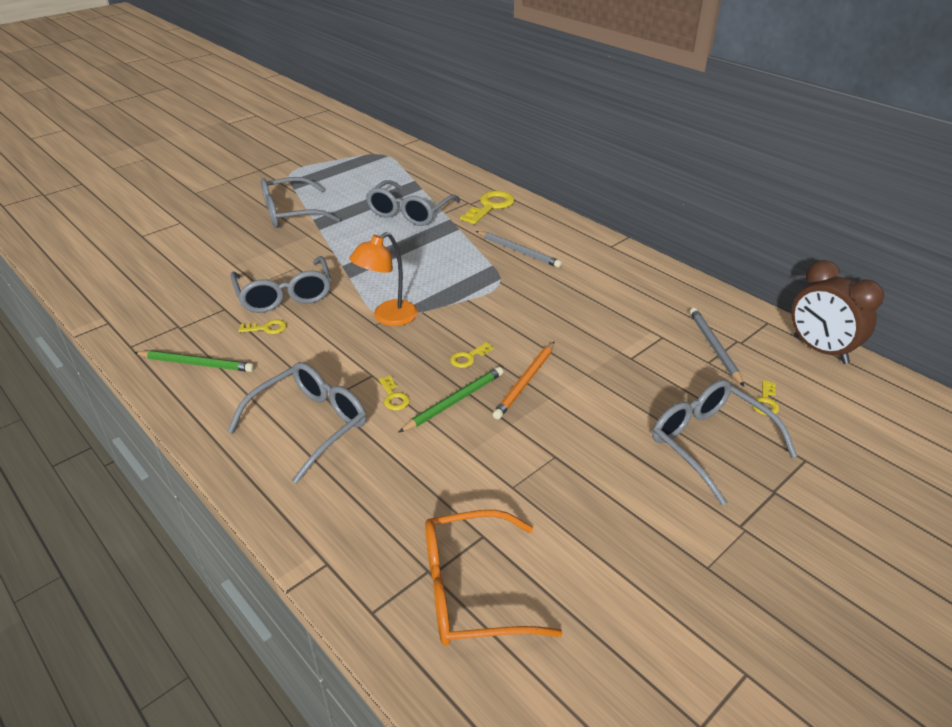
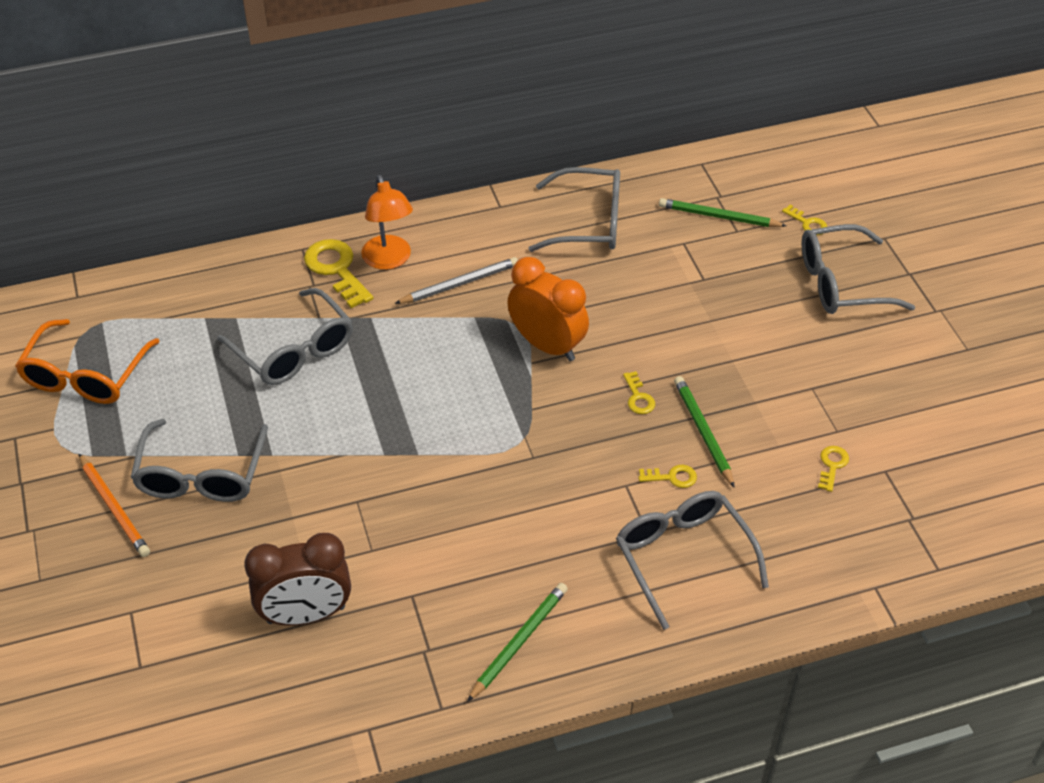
camera: 65 degrees left, 10 degrees up
(267, 328) = (483, 559): yellow key -> yellow key (832, 465)
(284, 294) = (417, 527): grey glasses -> grey glasses (587, 222)
(388, 317) = (526, 441): orange lamp -> orange lamp (389, 260)
(472, 590) = (939, 497): orange glasses -> orange glasses (86, 375)
(489, 301) = (547, 345): none -> orange clock
(525, 382) = (700, 368): orange pencil -> orange pencil (114, 507)
(714, 347) = (719, 217): grey pencil -> green pencil
(819, 350) = (758, 154): brown clock -> brown clock (306, 614)

